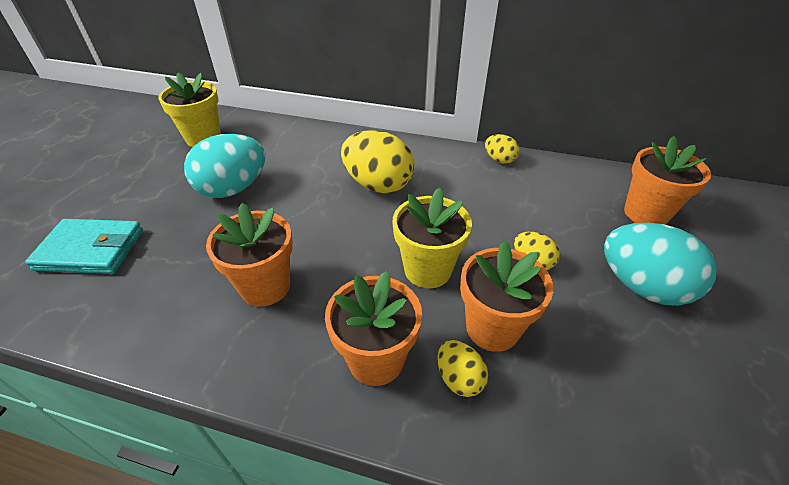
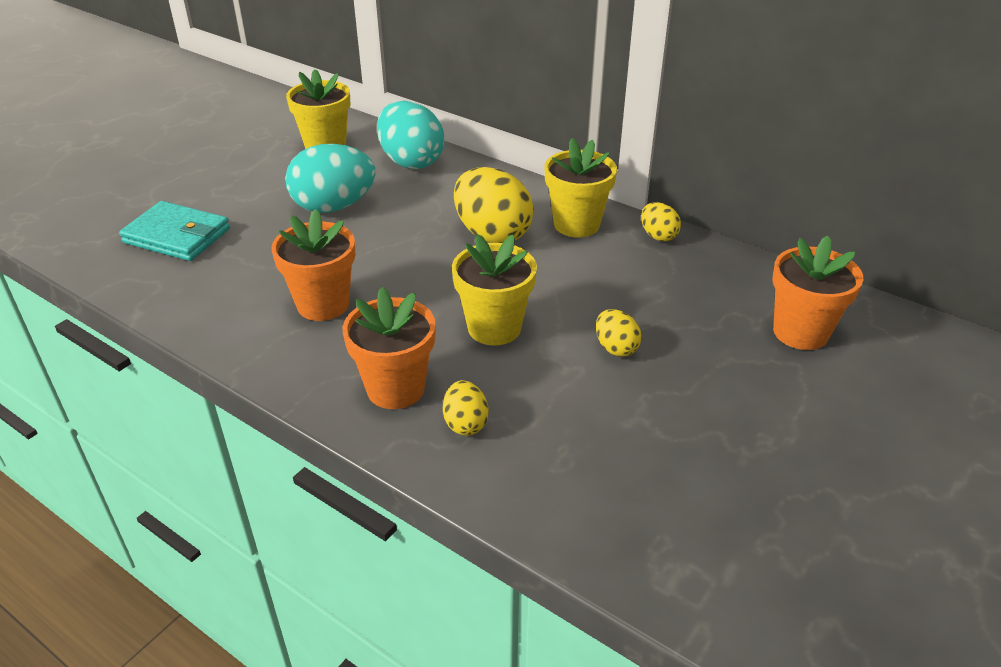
camera: 20 degrees right, 5 degrees down
(436, 163) = (576, 224): none -> yellow flower pot
(492, 328) = (527, 393): orange flower pot -> none
(642, 286) = (726, 399): turquoise egg -> turquoise egg (411, 162)

